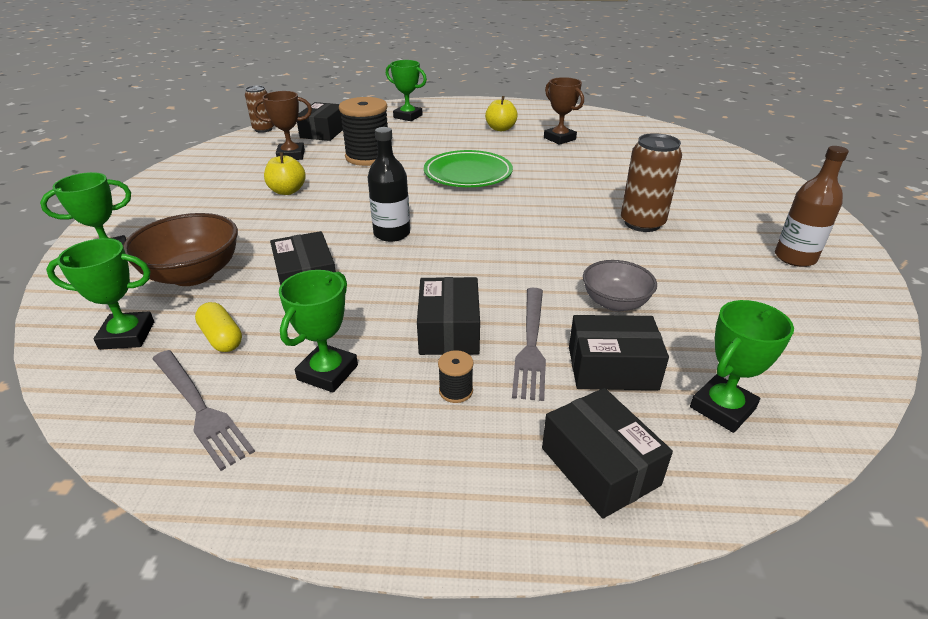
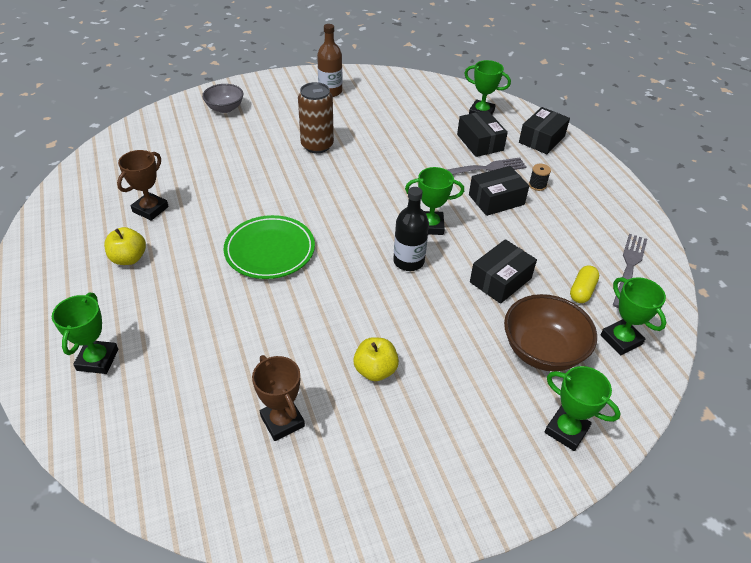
camera: 115 degrees left, 10 degrees up
(263, 129) = (196, 518): brown can -> none
(323, 132) = (187, 429): black box -> none
(328, 372) = (565, 232): green trophy -> green trophy (430, 226)
(368, 157) = (257, 342): black spool -> none
(615, 303) = (424, 147): grey bowl -> grey bowl (225, 108)

